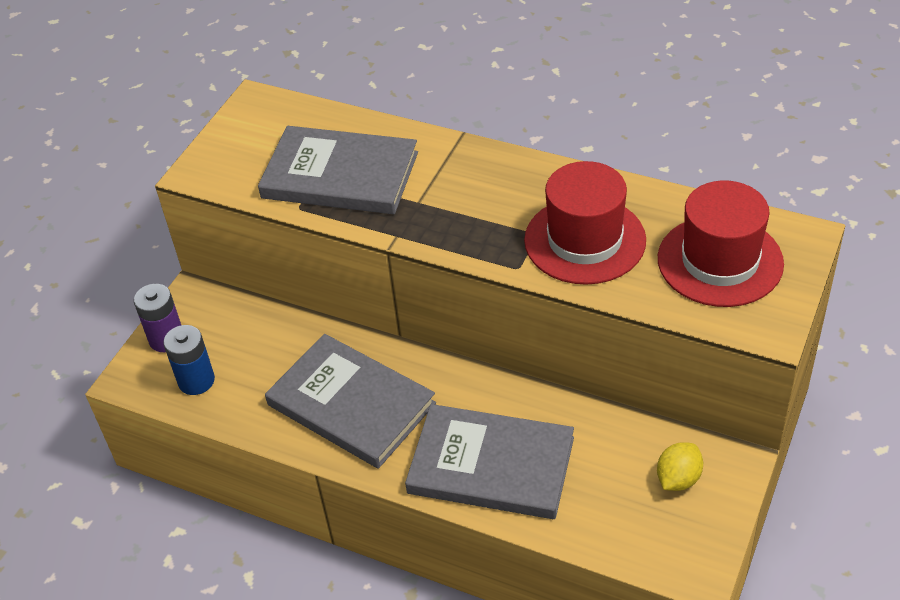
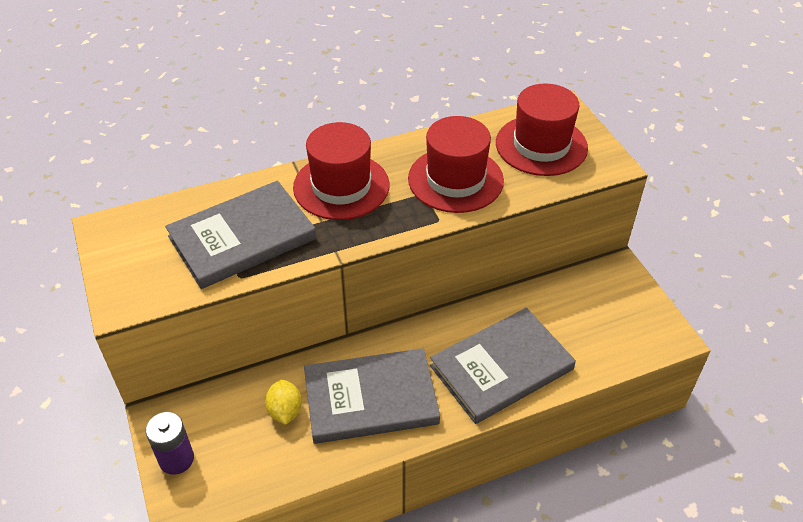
camera: 50 degrees left, 0 degrees up
(196, 381) = (239, 469): blue battery -> none
(474, 181) = (341, 186): none -> red hat
(678, 479) = (603, 296): yellow lemon -> yellow lemon (285, 411)

